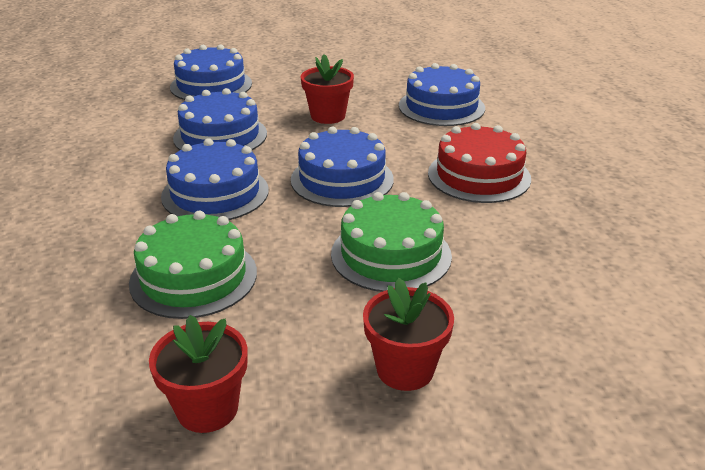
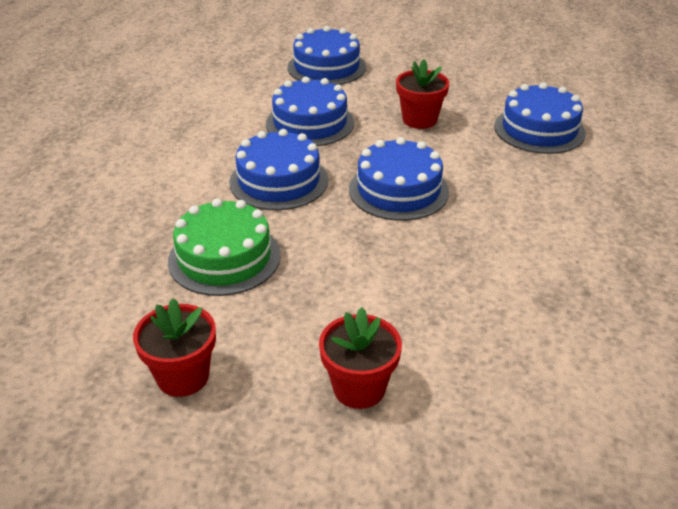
camera: 20 degrees right, 5 degrees up
(391, 254) = (404, 276): green cake -> none
(479, 176) = (534, 214): red cake -> none

